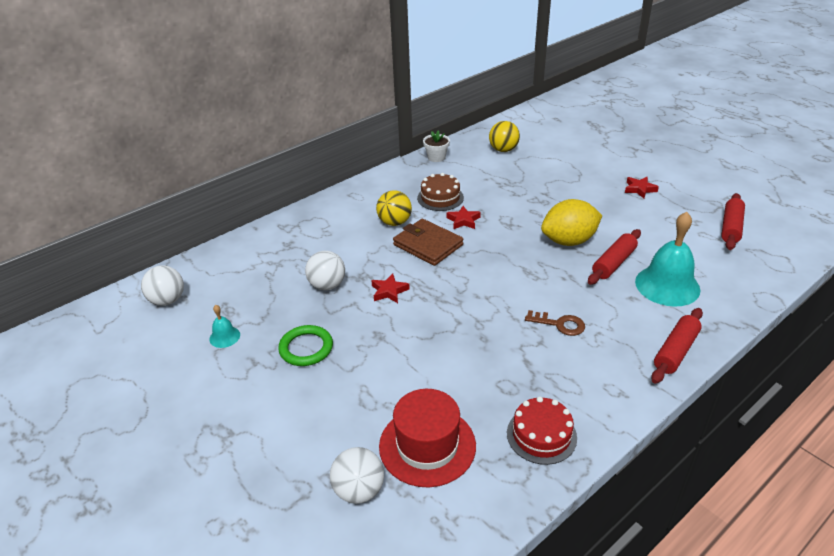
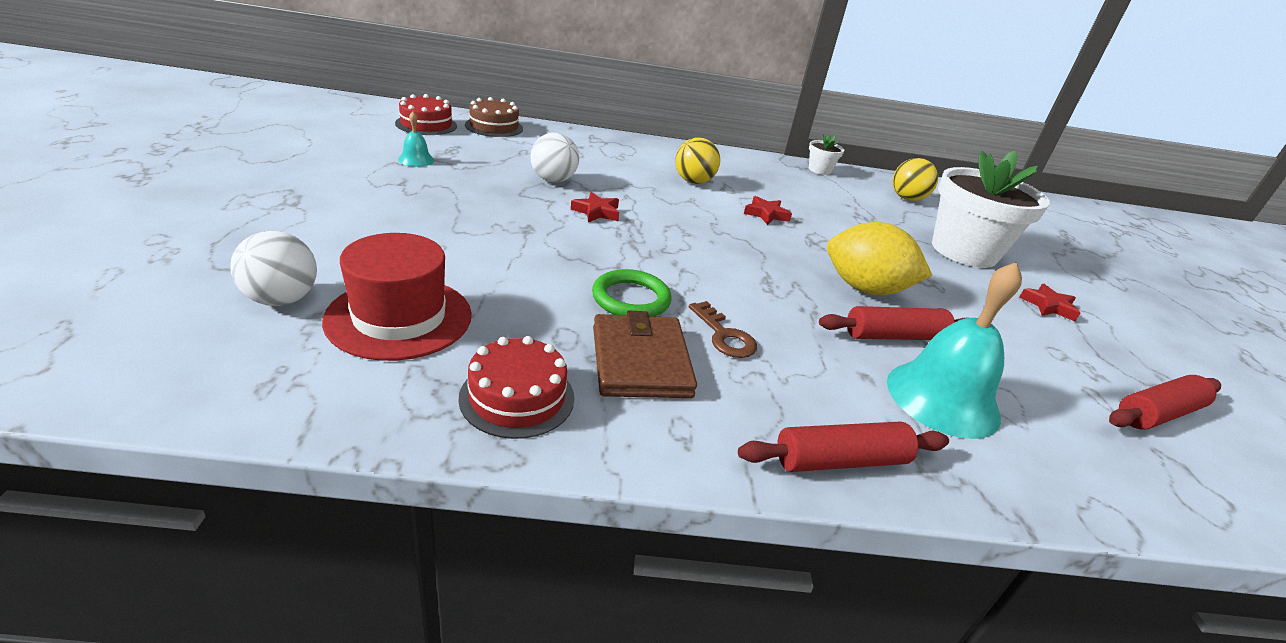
camera: 35 degrees right, 5 degrees down
(167, 300) = (426, 124): white ball -> red cake
(306, 348) = (454, 199): green ring -> green ring (631, 299)
(428, 245) = (696, 208): brown wallet -> brown wallet (640, 361)
(440, 198) = (771, 191): brown cake -> brown cake (494, 127)
(571, 175) = (964, 251): none -> white flower pot

